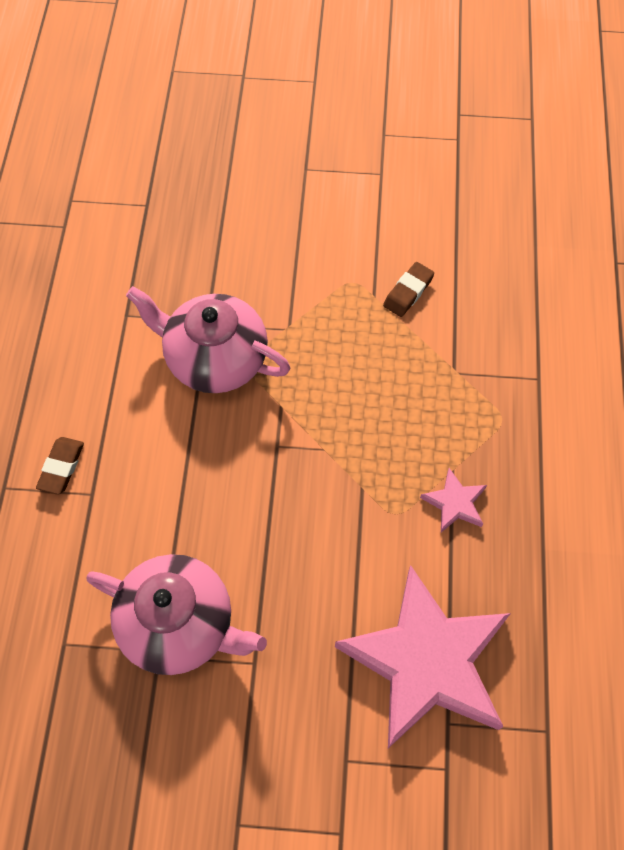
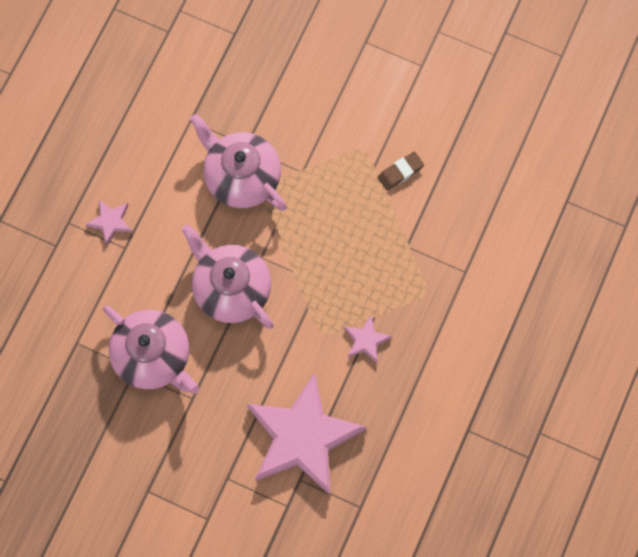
camera: 20 degrees right, 10 degrees up
(61, 467) = (110, 222): brown eraser -> pink star
(253, 497) = (231, 288): none -> pink teapot

